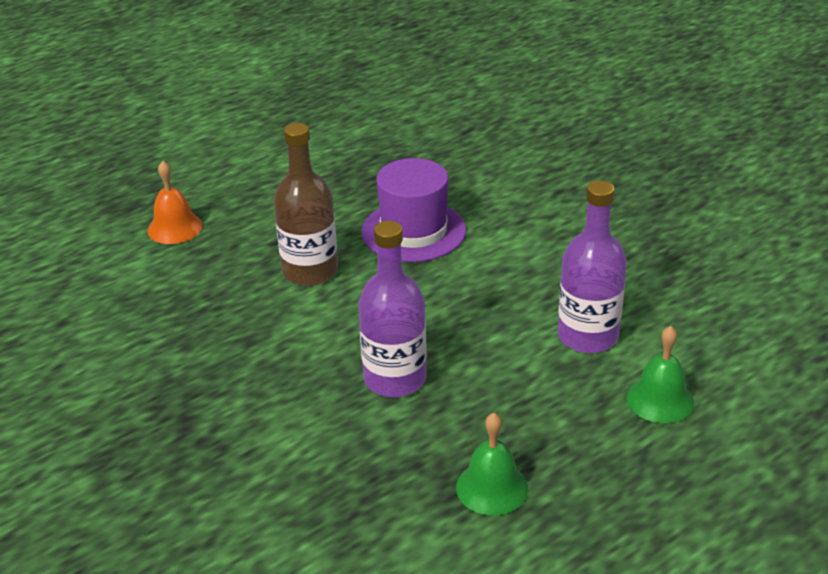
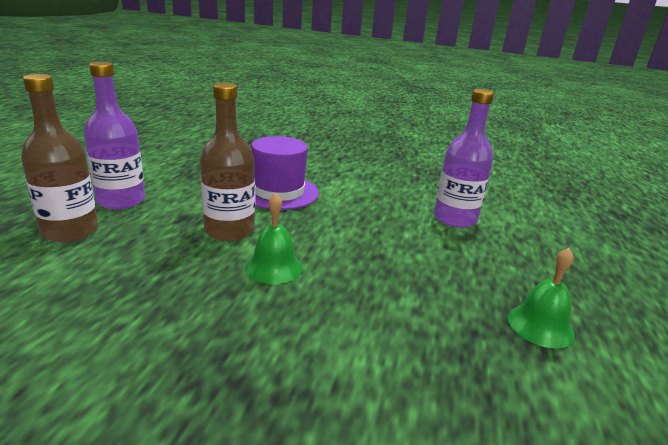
camera: 40 degrees left, 10 degrees down
(175, 228) = (70, 231): orange bell -> brown bottle
(395, 379) = (380, 279): purple bottle -> purple bottle (121, 200)
(660, 399) = (537, 238): green bell -> green bell (274, 267)

